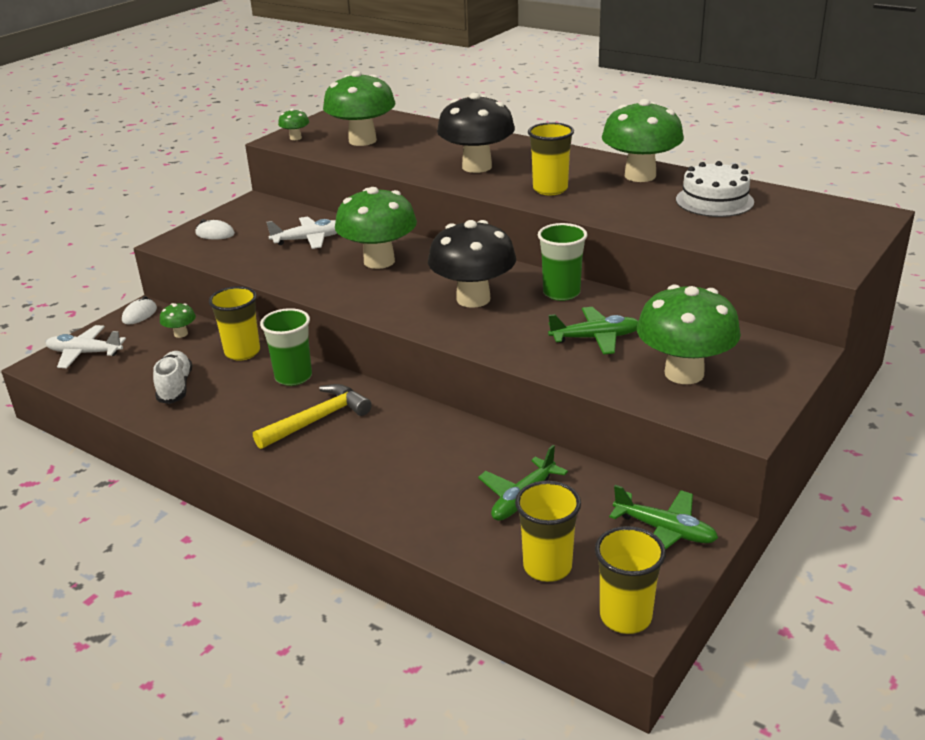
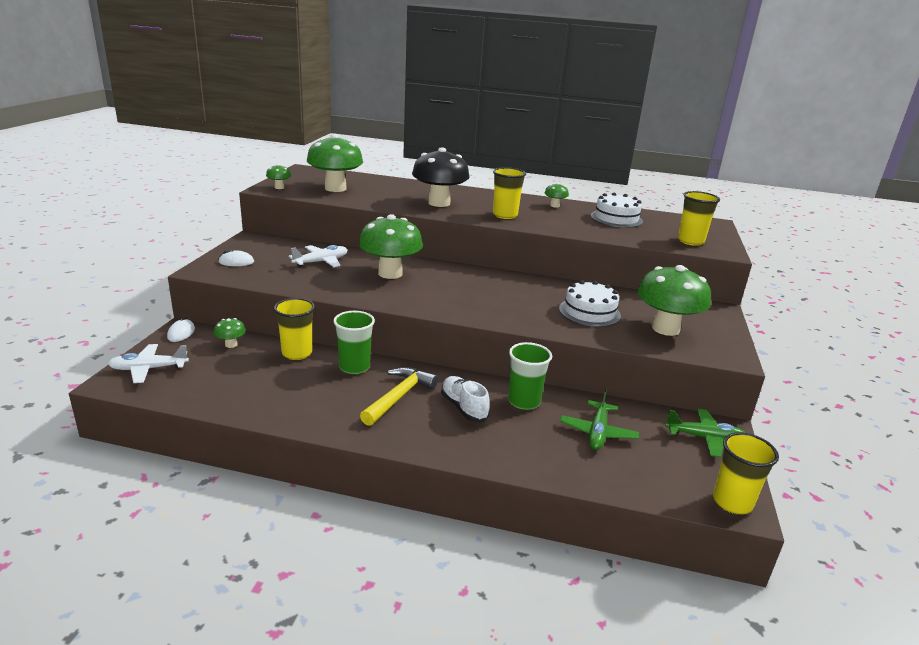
camera: 25 degrees left, 5 degrees down
(175, 387) = (256, 387): white shoe -> white shoe (463, 407)
(473, 299) = (483, 294): black mushroom -> none
(547, 567) = (653, 477): yellow cup -> yellow cup (690, 241)
(561, 293) = (540, 285): green cup -> green cup (524, 402)
(595, 338) = (589, 312): green plane -> white cake
(640, 176) = (554, 206): green mushroom -> green mushroom, size x0.44

